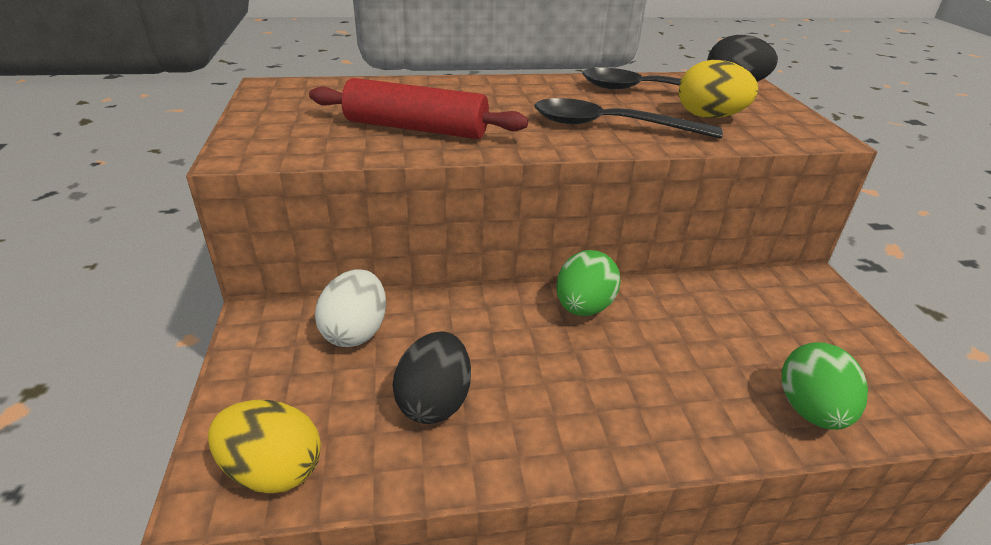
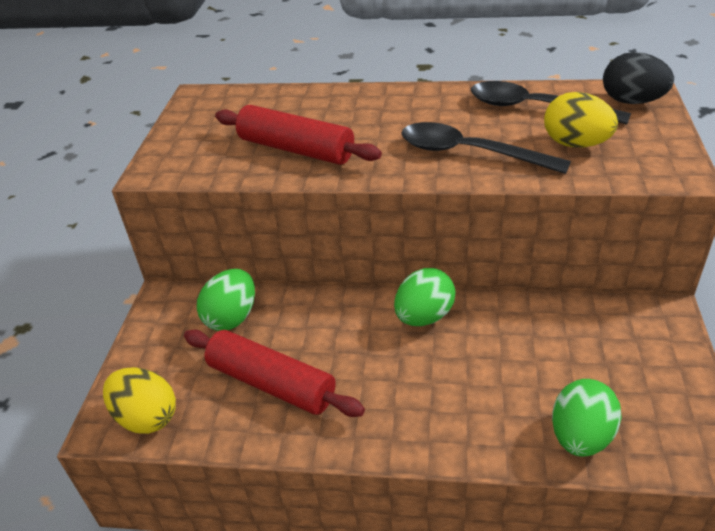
camera: 20 degrees right, 5 degrees up
(355, 332) = (232, 317): white egg -> green egg
(434, 402) = (271, 383): black egg -> red rolling pin

